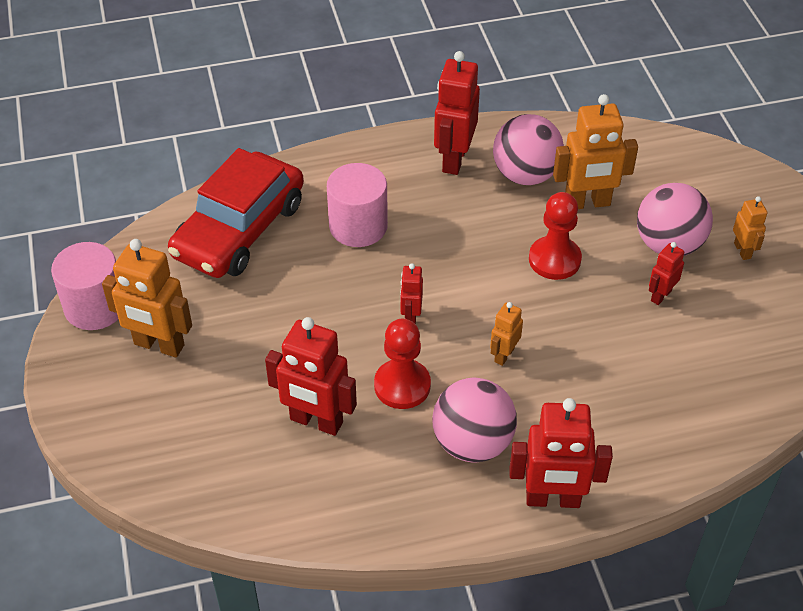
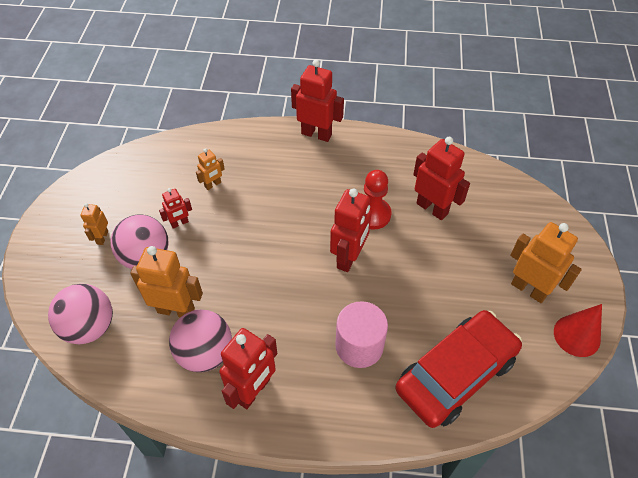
camera: 160 degrees left, 5 degrees up
(95, 307) = (576, 335): pink cylinder -> red cone
(411, 317) = (349, 257): red robot -> red robot, size x1.89
(472, 443) = (345, 171): pink ball -> pink ball (90, 327)
(504, 355) = (301, 215): orange robot -> orange robot (213, 185)
(554, 260) = (230, 270): red pawn -> none

